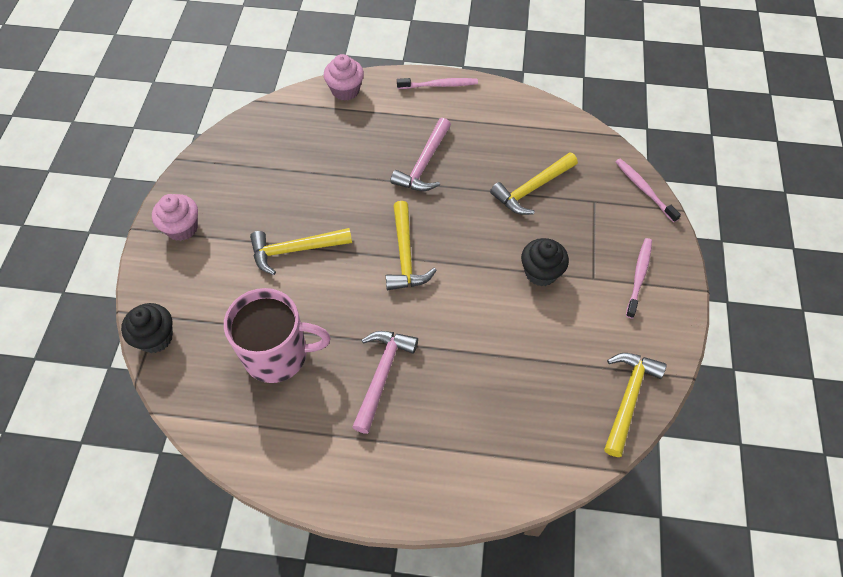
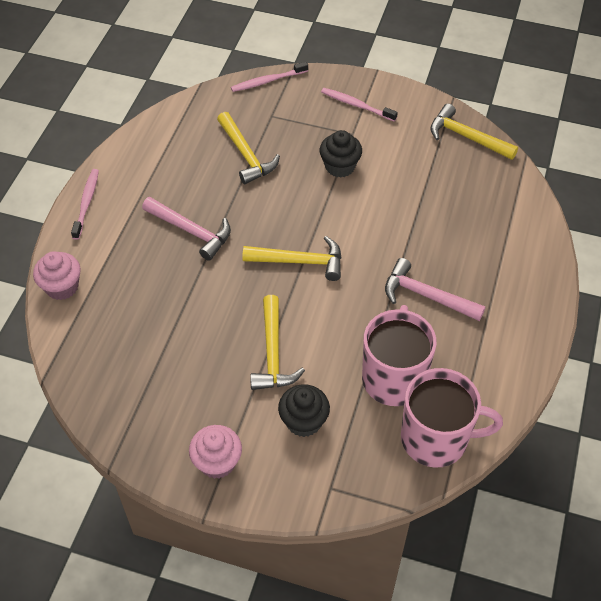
camera: 80 degrees left, 5 degrees down
(155, 338) = (358, 490): black cupcake -> black cupcake (303, 421)
(210, 400) = (436, 438): none -> pink mug

